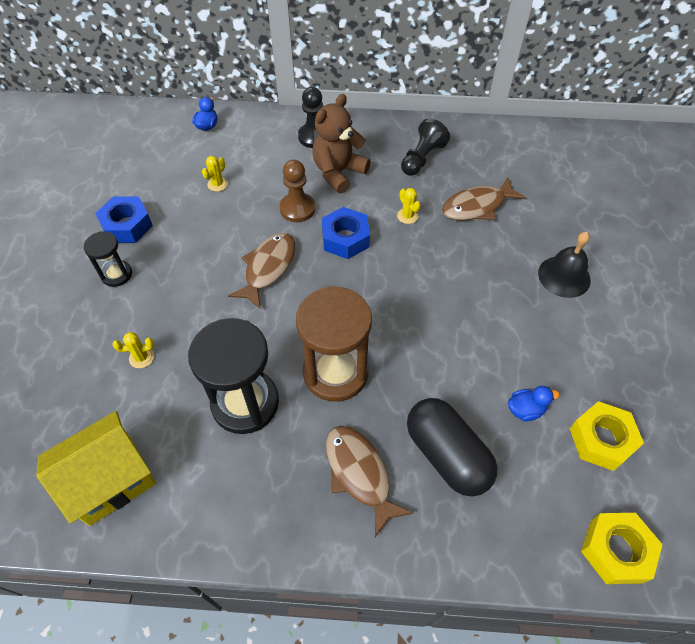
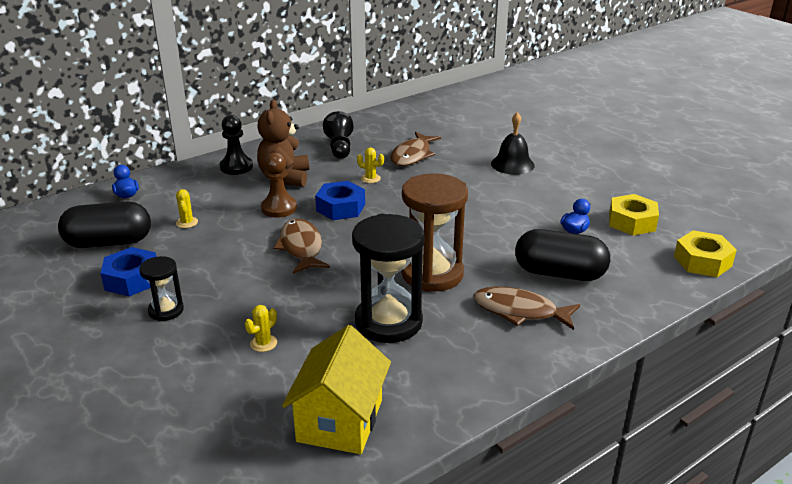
camera: 40 degrees left, 25 degrees down
(149, 174) = (109, 242): none -> black capsule

